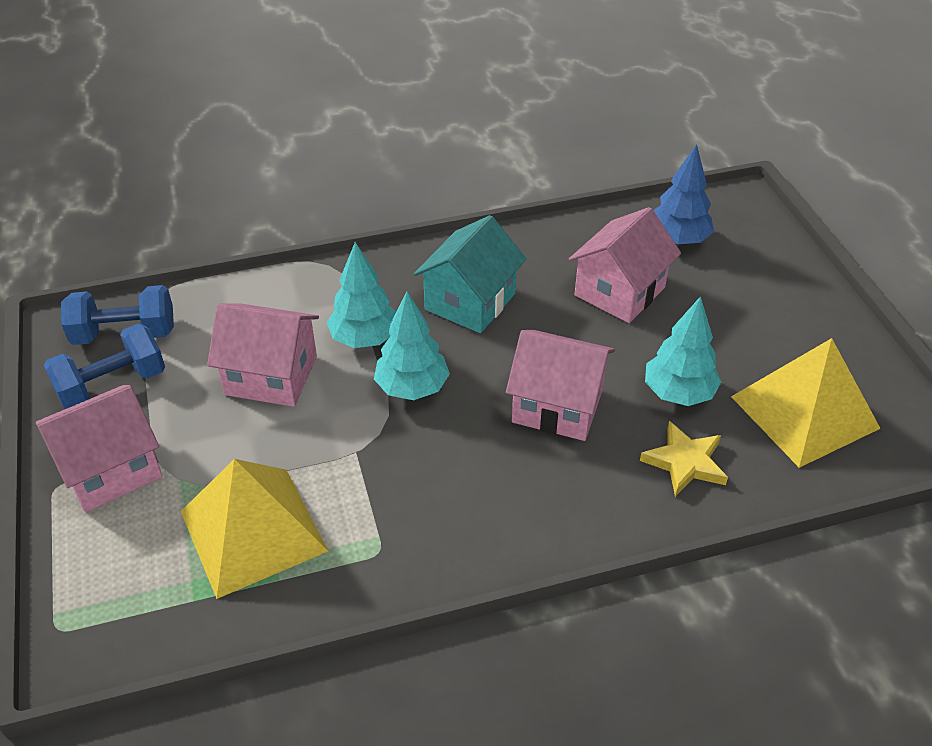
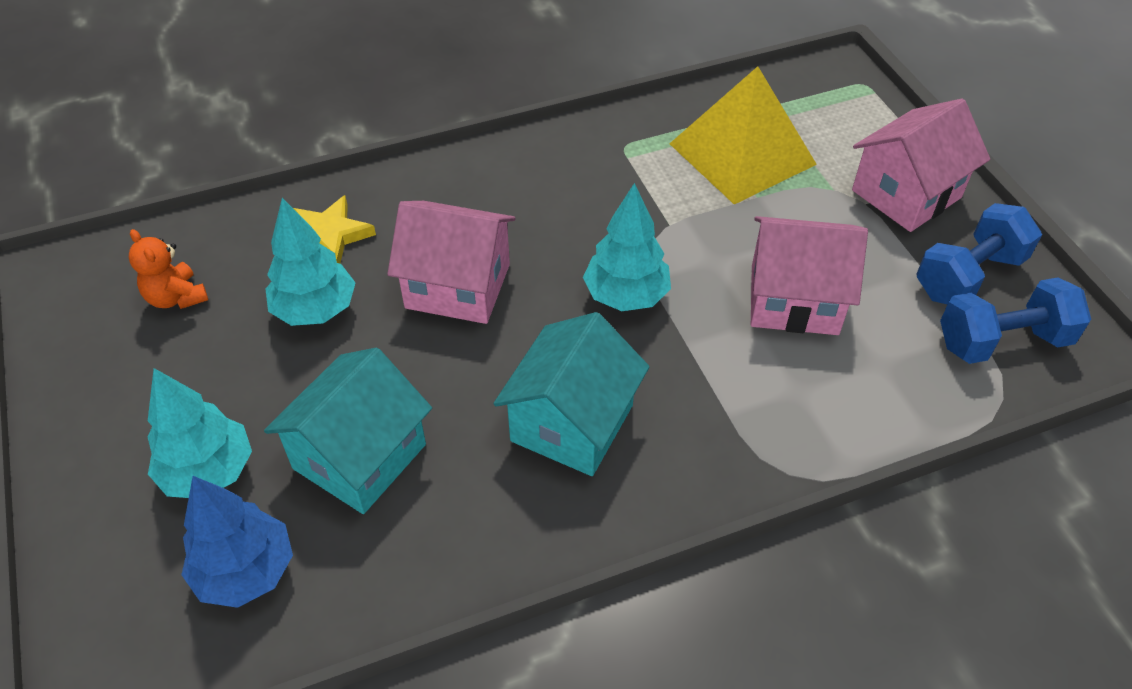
camera: 175 degrees right, 5 degrees up
(364, 338) = (700, 356): turquoise tree -> turquoise tree (208, 472)
(619, 291) = (359, 456): pink house -> turquoise house
(804, 412) = (176, 297): yellow pyramid -> orange teddy bear

